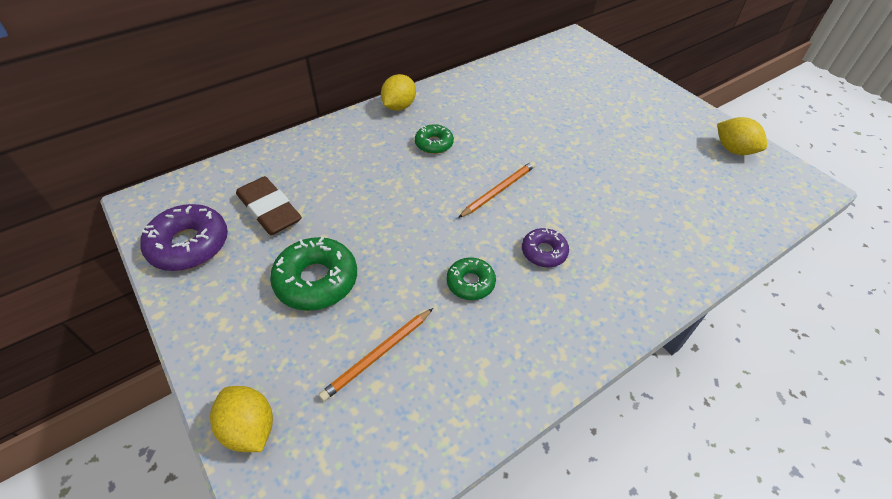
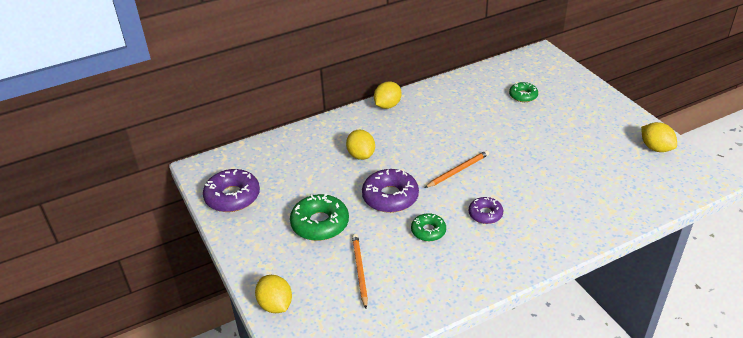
camera: 10 degrees right, 10 degrees down
(269, 210) = (287, 177): brown eraser -> none
(369, 174) = (361, 155): none -> yellow lemon
(378, 355) = (359, 270): orange pencil -> orange pencil turned 120 degrees clockwise
(413, 233) = (390, 197): none -> purple donut
(434, 144) = (412, 135): green donut -> green donut (523, 96)

